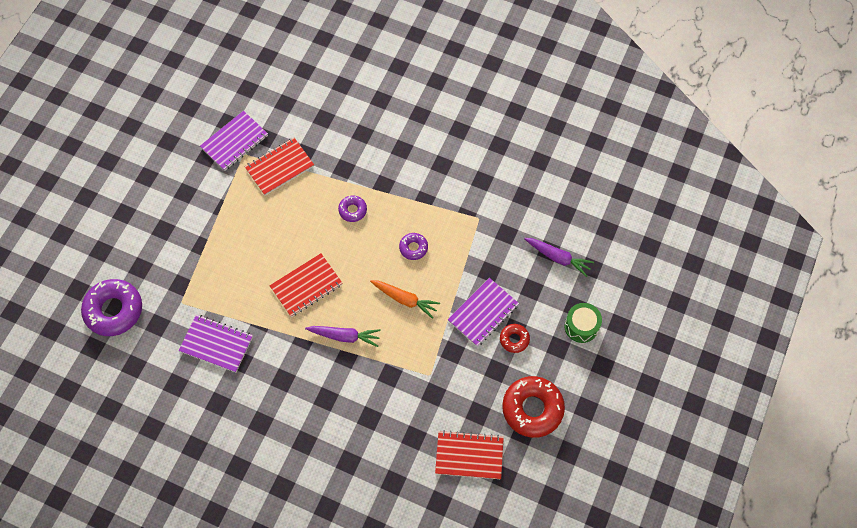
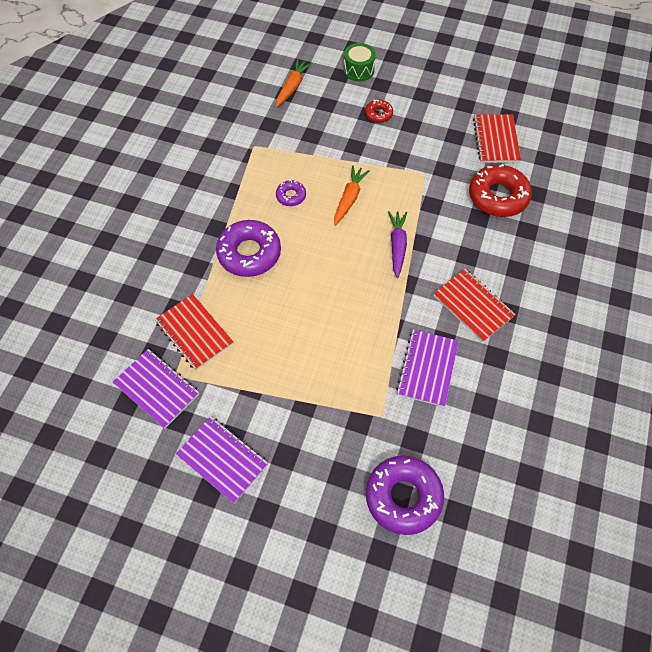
camera: 95 degrees left, 5 degrees down
(306, 286) = (344, 287): red notebook -> red notebook (473, 306)
(352, 210) = (249, 253): purple donut -> purple donut, size x2.00
(483, 313) = (355, 137): purple notebook -> purple notebook (222, 460)
(532, 408) = (442, 99): red donut -> red donut (498, 196)
(558, 257) = (292, 87): purple carrot -> orange carrot

